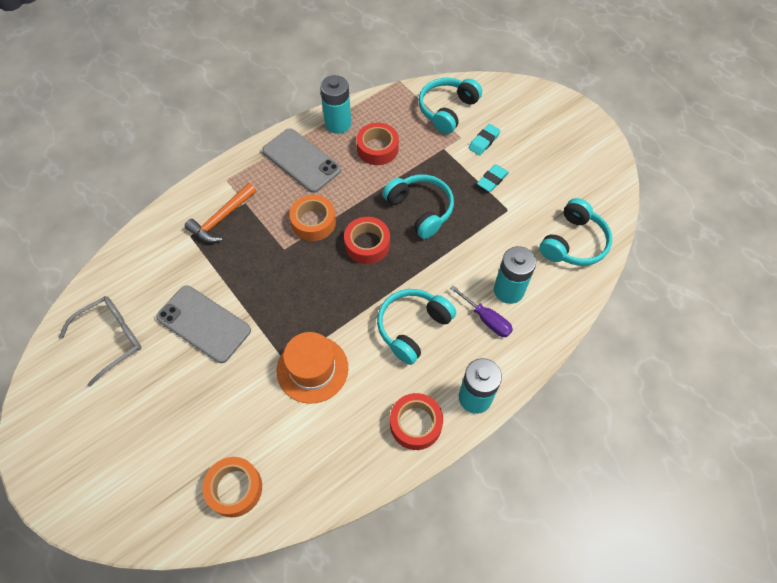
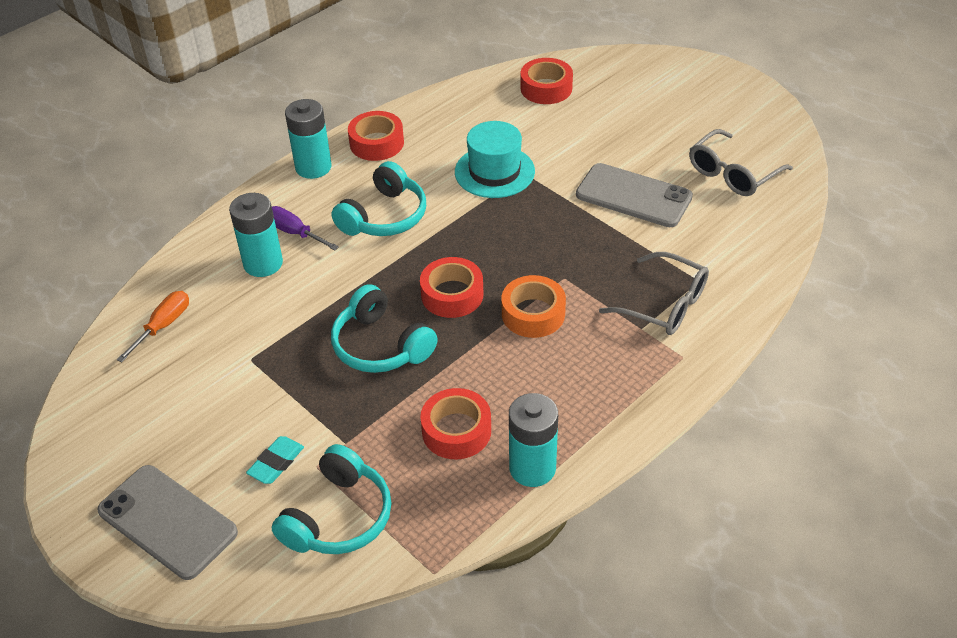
camera: 175 degrees right, 15 degrees down
(221, 218) = (665, 305): orange hammer -> grey glasses
(235, 488) = (546, 88): orange tape -> red tape
(301, 160) = (576, 398): grey phone -> grey phone (167, 521)
(312, 369) = (494, 172): orange hat -> turquoise hat
(492, 180) = (269, 400): turquoise eraser -> none
(573, 242) = (163, 326): turquoise headphones -> orange screwdriver

